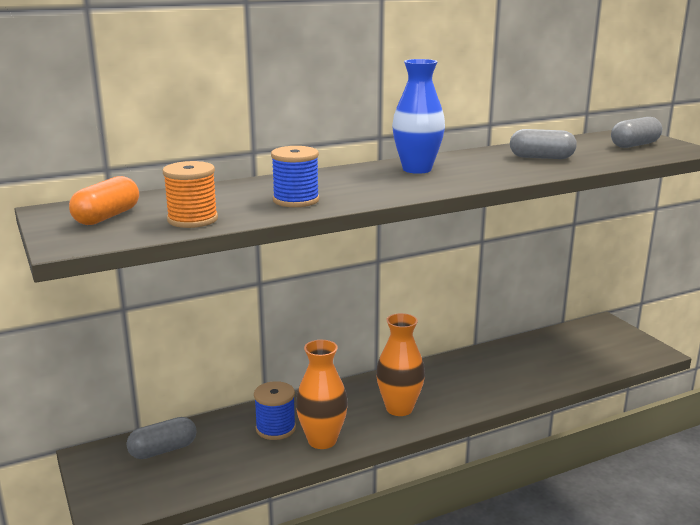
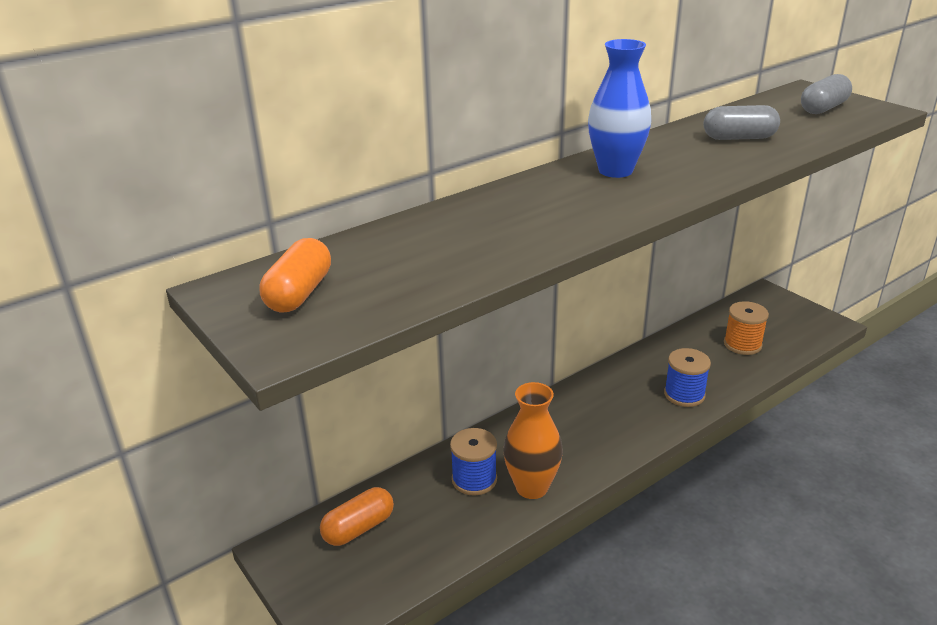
camera: 10 degrees left, 10 degrees up
(163, 450) = (358, 528): grey capsule -> orange capsule
(192, 220) = (409, 286): orange spool -> orange spool (742, 344)
(296, 200) = (511, 238): blue spool -> blue spool (684, 394)
(399, 408) = (598, 433): orange vase -> none

